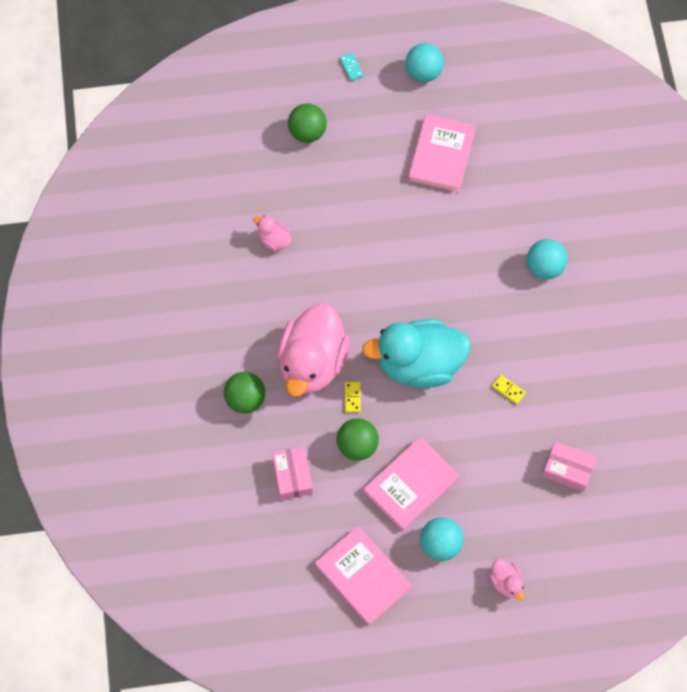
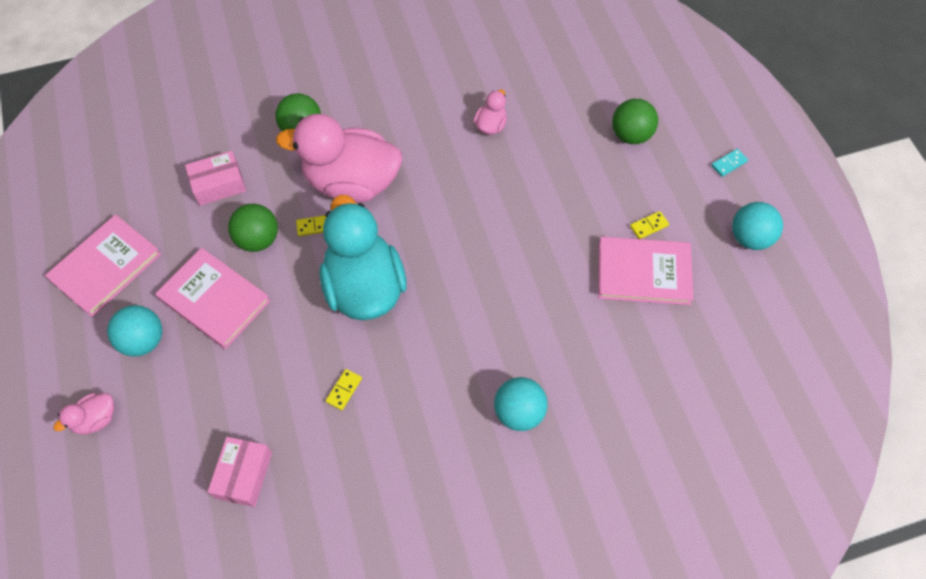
camera: 80 degrees right, 5 degrees down
(399, 141) = (649, 226): none -> yellow domino

